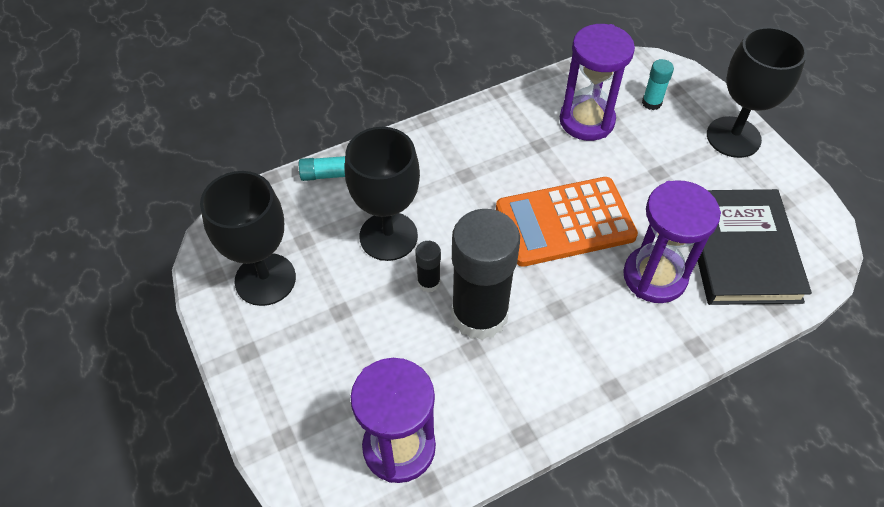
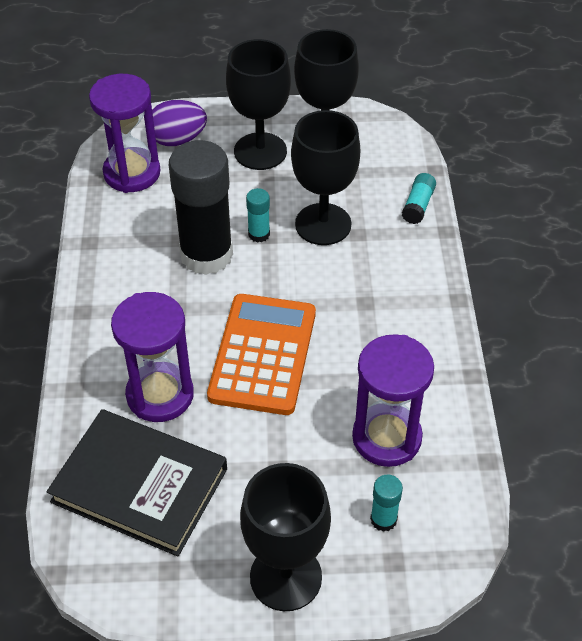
camera: 115 degrees right, 5 degrees down
(306, 331) = (260, 151): none -> black goblet
(321, 426) = (178, 140): none -> purple egg
(428, 282) = (259, 234): black glue stick -> turquoise glue stick

